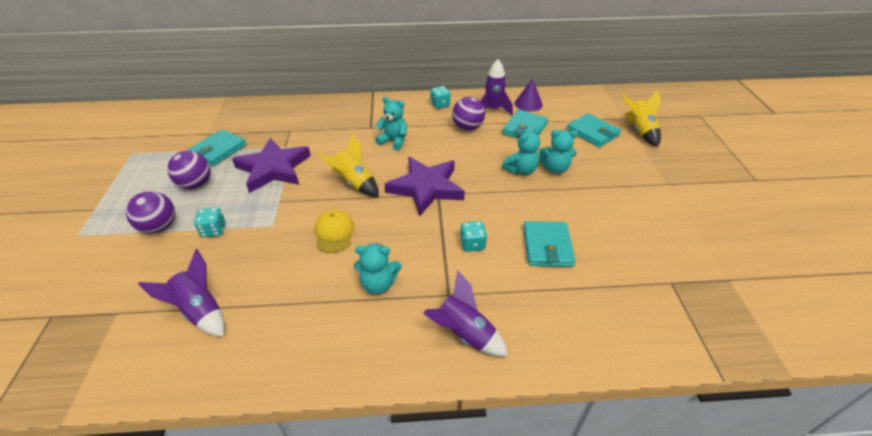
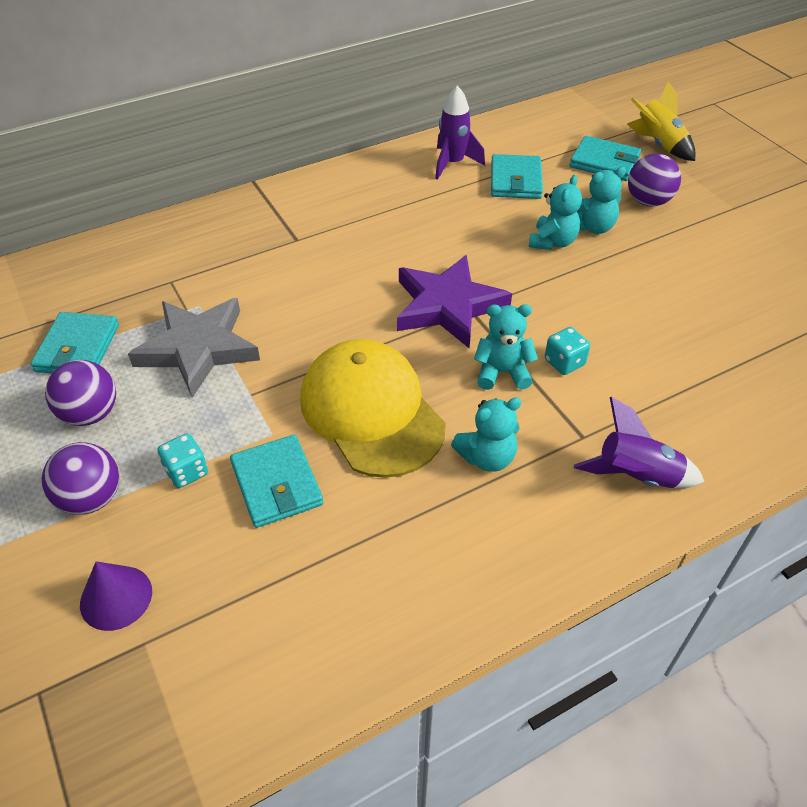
camera: 25 degrees left, 5 degrees up
(200, 311) = (272, 588): purple rocket -> none
(273, 168) = (198, 349): purple star -> grey star
(334, 233) = (371, 411): yellow cap -> yellow cap, size x2.05
(354, 183) = (341, 331): yellow rocket -> none
(394, 141) = (348, 251): turquoise teddy bear -> turquoise teddy bear (502, 372)
(440, 105) = (372, 175): turquoise dice -> none
(467, 127) = (438, 200): purple ball -> purple ball (648, 201)
(528, 104) = (494, 141): purple cone -> purple cone (116, 597)
(547, 246) = (653, 334): turquoise wallet -> turquoise wallet (276, 484)

